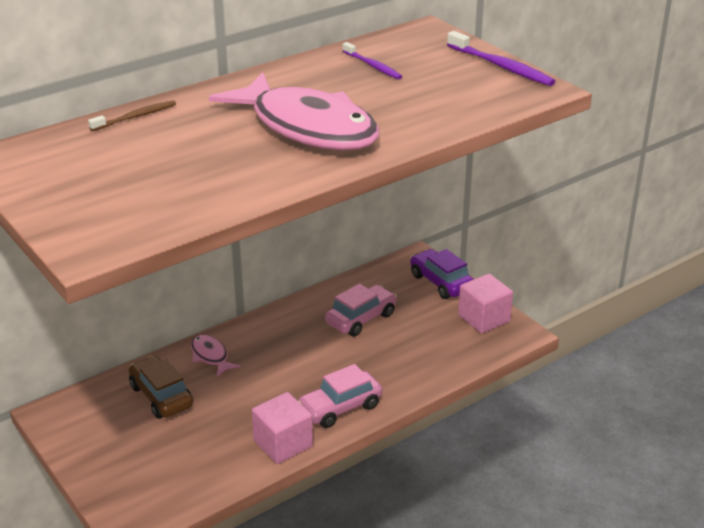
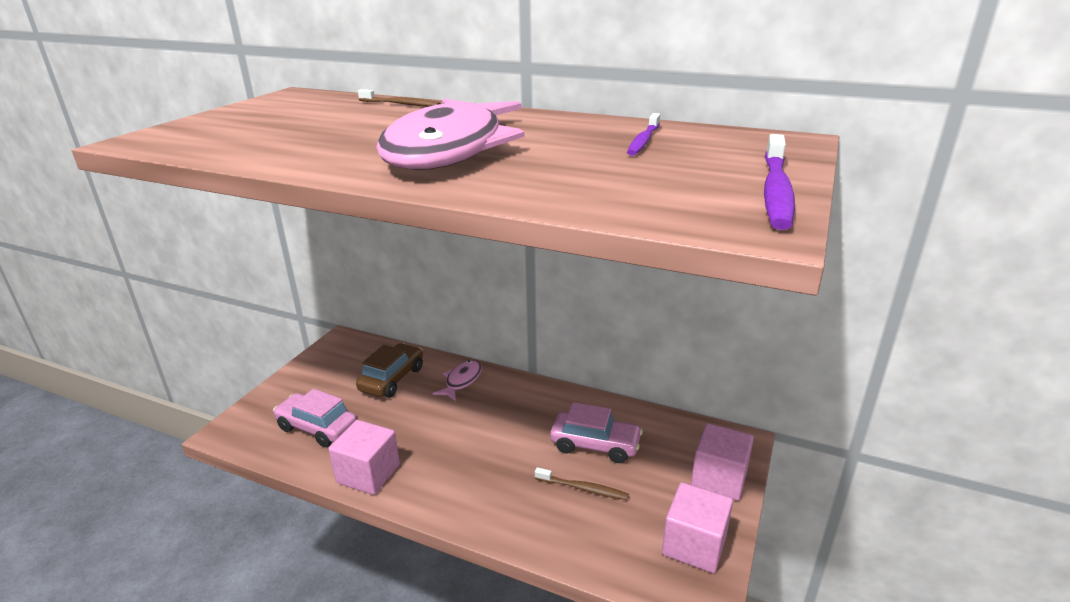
camera: 60 degrees right, 5 degrees down
(340, 407) = (444, 490): pink car -> pink car (317, 428)
(398, 342) = (582, 488): none -> brown toothbrush
(441, 282) = (719, 478): purple car -> pink cube

